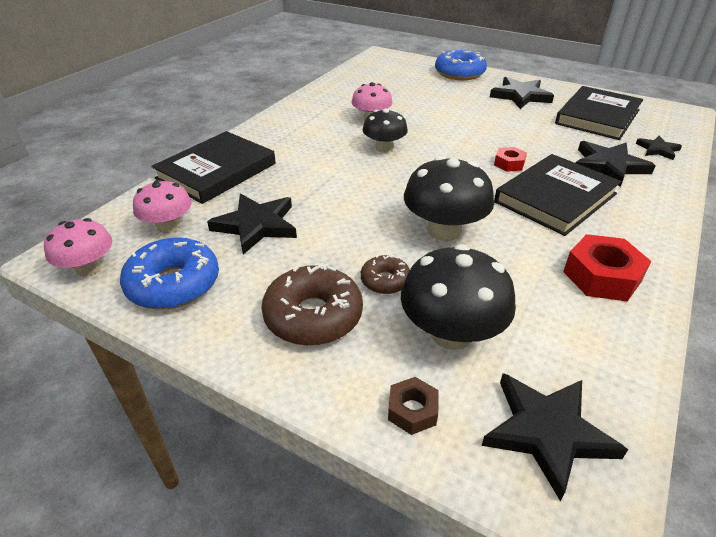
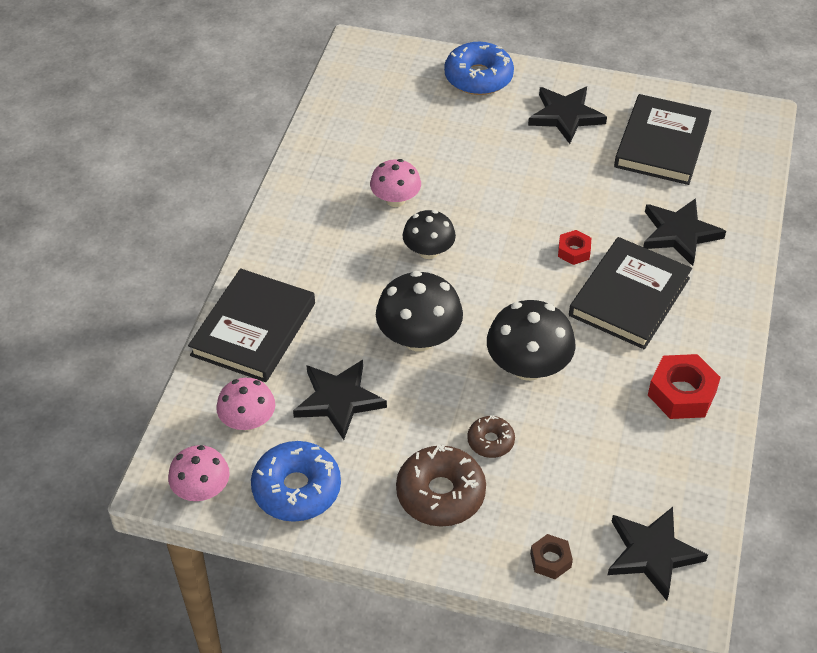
camera: 15 degrees left, 10 degrees up
(451, 333) = (563, 484): black mushroom -> black mushroom (419, 338)
(657, 150) = (730, 195): black star -> none

